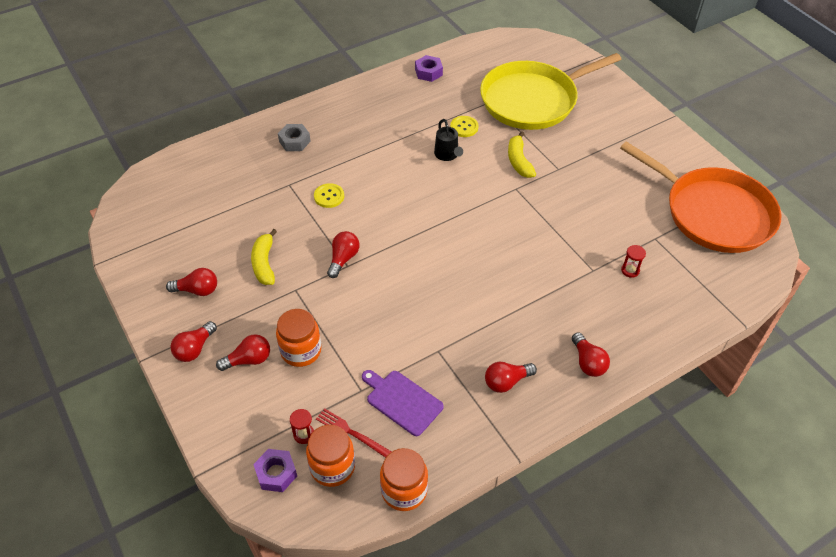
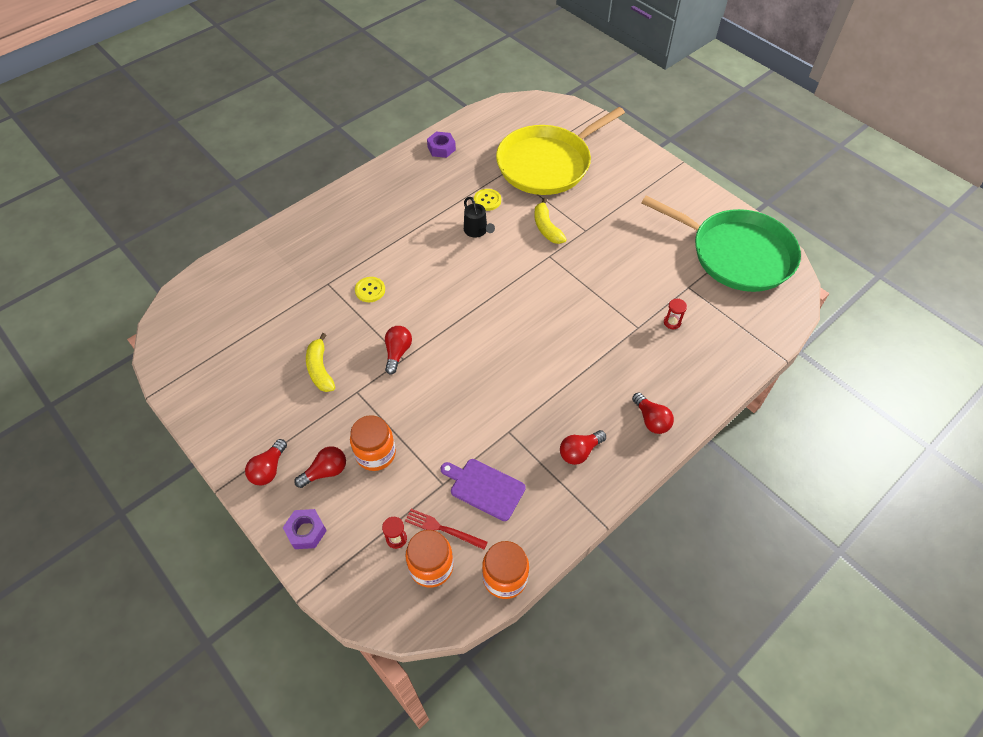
camera: 10 degrees left, 5 degrees up
(197, 290) = (258, 407): red light bulb -> none
(276, 473) = (377, 583): purple nut -> purple nut (306, 531)
(294, 141) = (323, 238): grey nut -> none
(713, 213) = (736, 254): orange pan -> green pan

